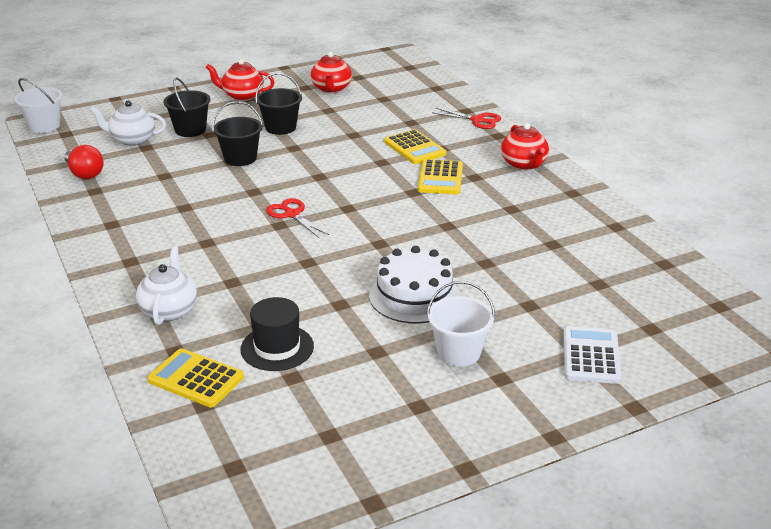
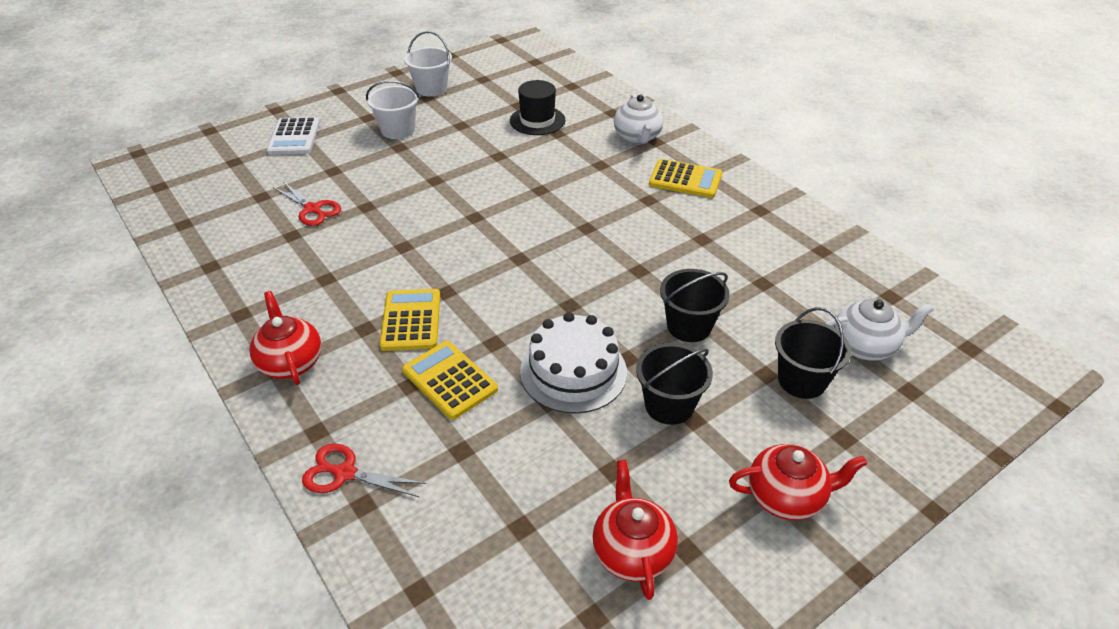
camera: 170 degrees right, 10 degrees up
(44, 126) = (1020, 361): white bucket -> white bucket (431, 88)
(84, 173) = (861, 275): red light bulb -> none
(196, 379) = (585, 98): yellow calculator -> yellow calculator (685, 179)
(292, 214) = (579, 242): red scissors -> red scissors (313, 209)
(414, 296) = (435, 168): white cake -> white cake (573, 372)

